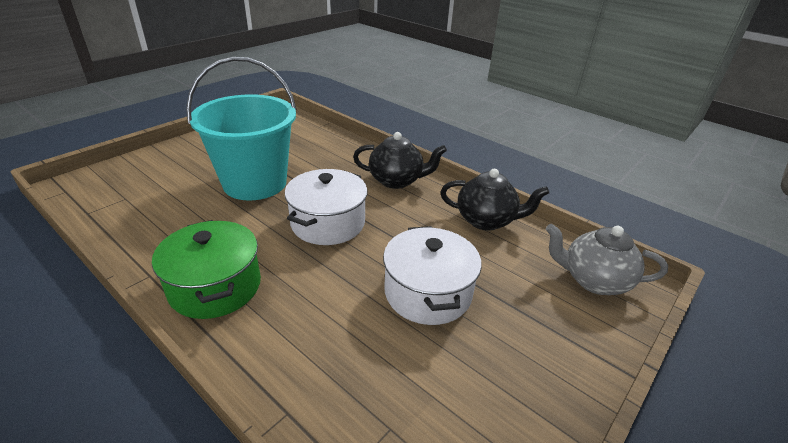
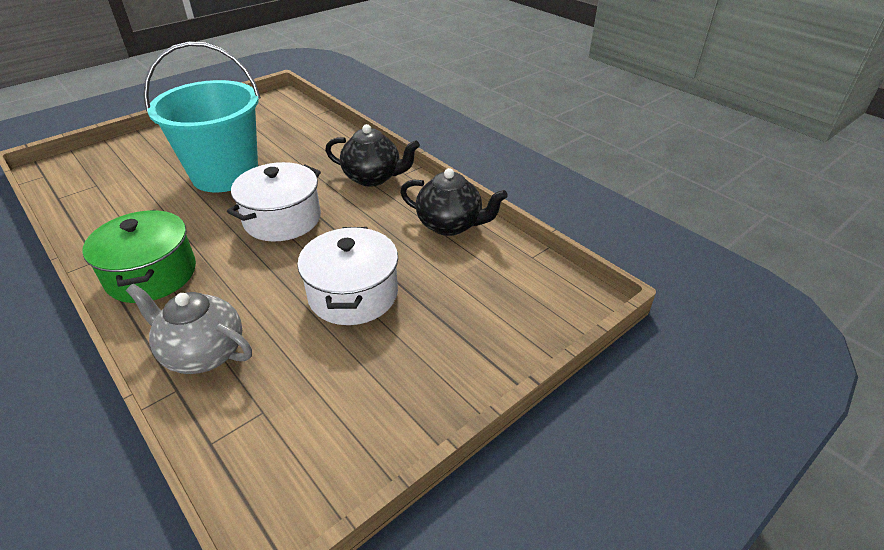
camera: 10 degrees right, 5 degrees up
(593, 280) = (536, 294): grey teapot -> grey teapot (203, 353)

